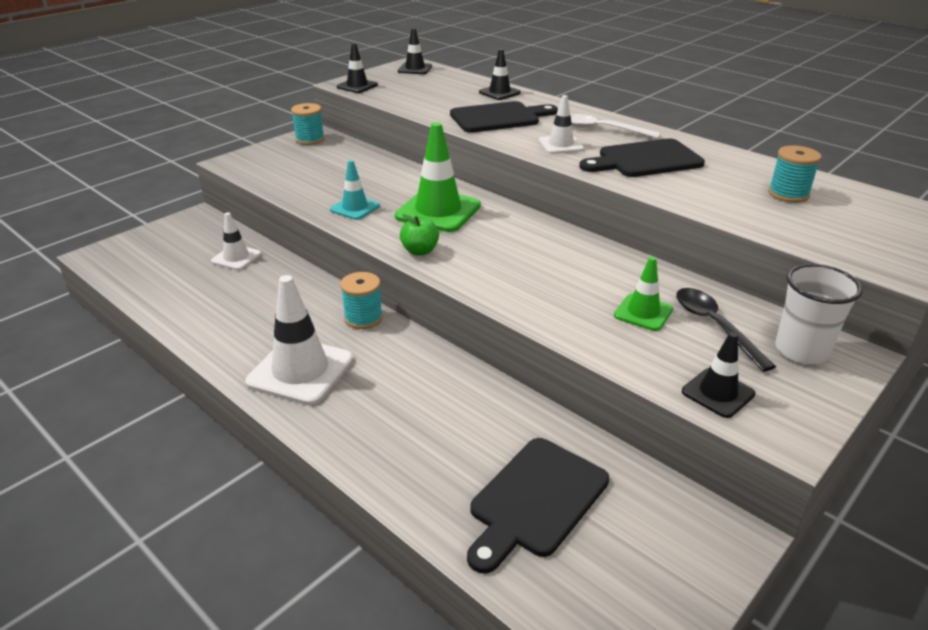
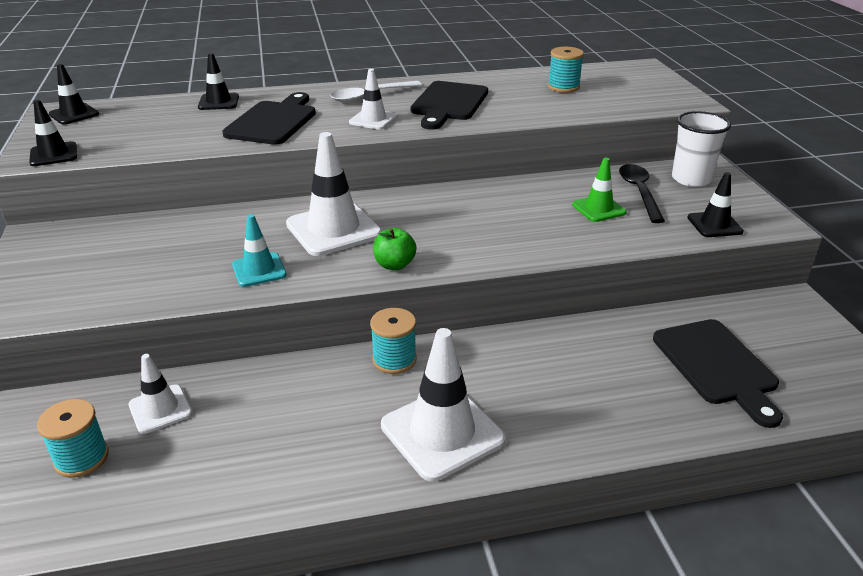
camera: 55 degrees left, 0 degrees up
(310, 139) = (45, 243): turquoise spool -> turquoise spool (81, 458)
(438, 211) = (333, 229): green traffic cone -> white traffic cone
(715, 326) = (639, 192): black spoon -> black spoon turned 75 degrees clockwise

